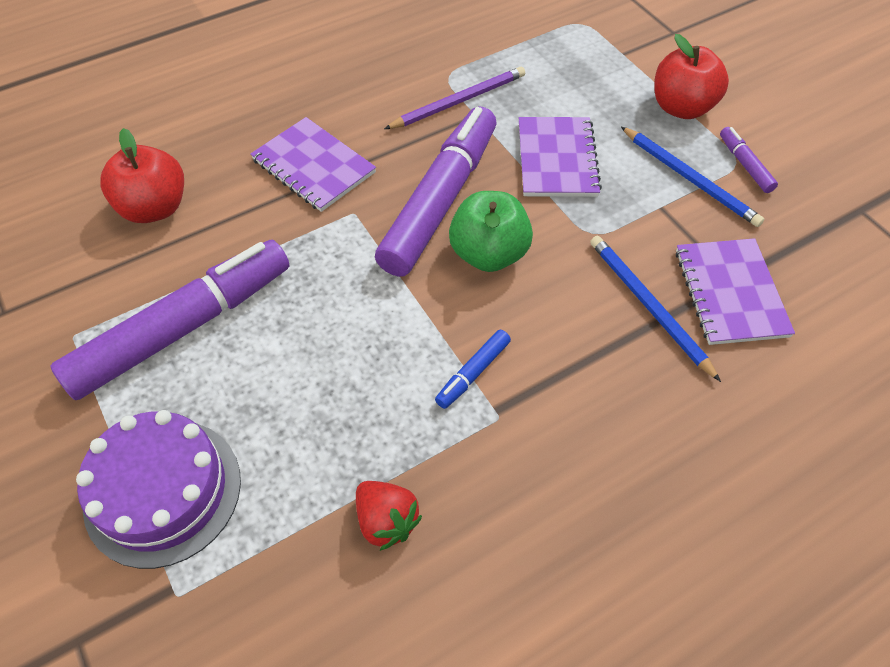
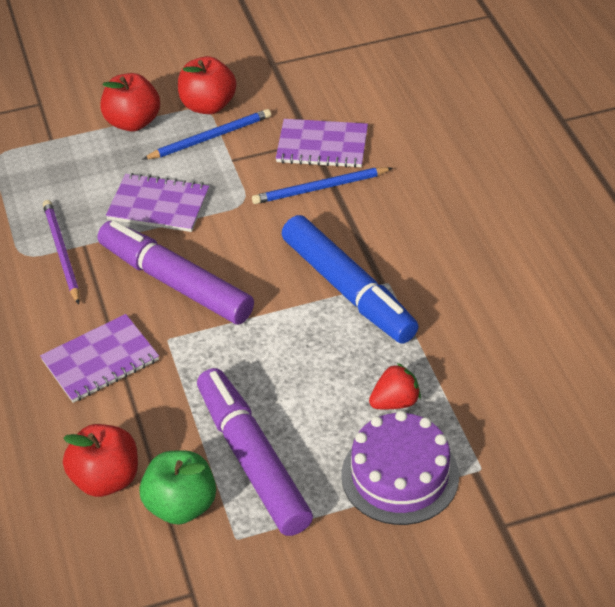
camera: 75 degrees left, 10 degrees down
(386, 521) = (451, 352): red strawberry -> red strawberry (395, 402)
(473, 373) = (348, 290): blue marker -> blue marker, size x2.45
(489, 254) = (242, 263): green apple -> green apple (181, 506)
(745, 164) = (208, 105): purple marker -> red apple

